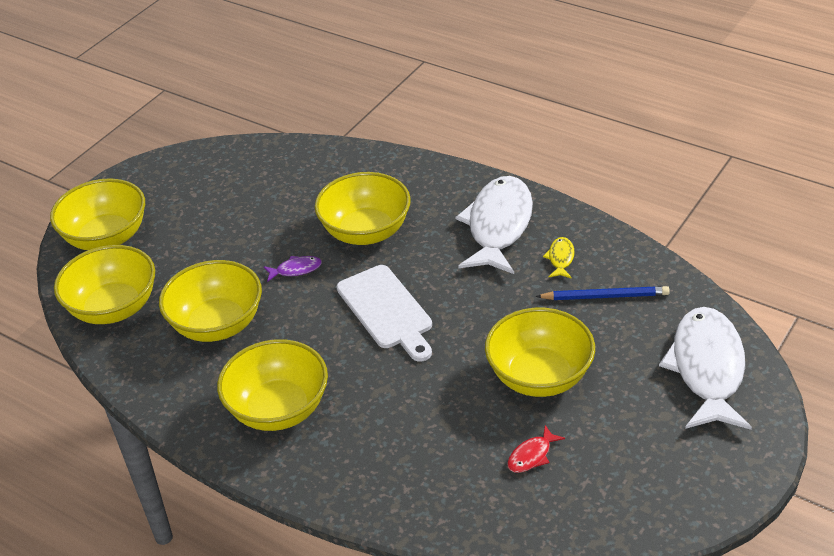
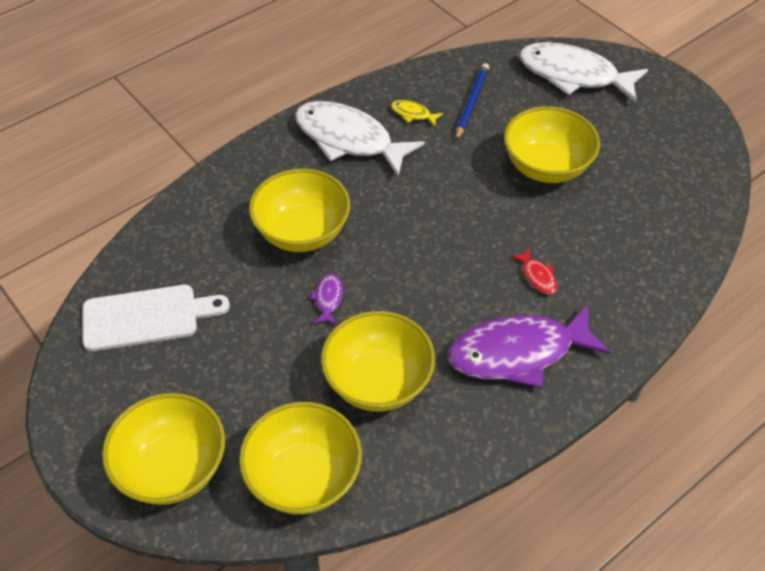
camera: 75 degrees left, 10 degrees up
(278, 409) = (518, 353): yellow bowl -> purple fish
(386, 310) = (422, 243): white cutting board -> white cutting board (146, 317)
(531, 455) = (630, 195): red fish -> red fish (537, 276)

